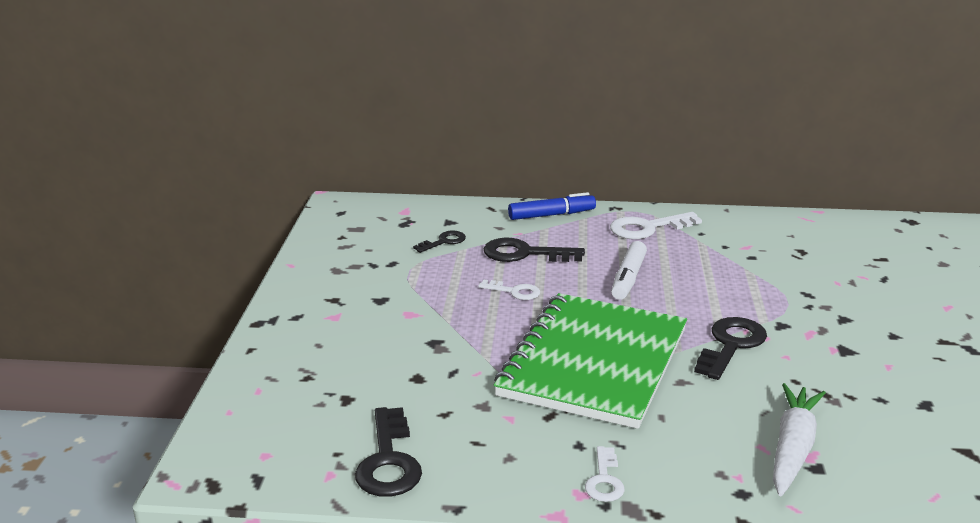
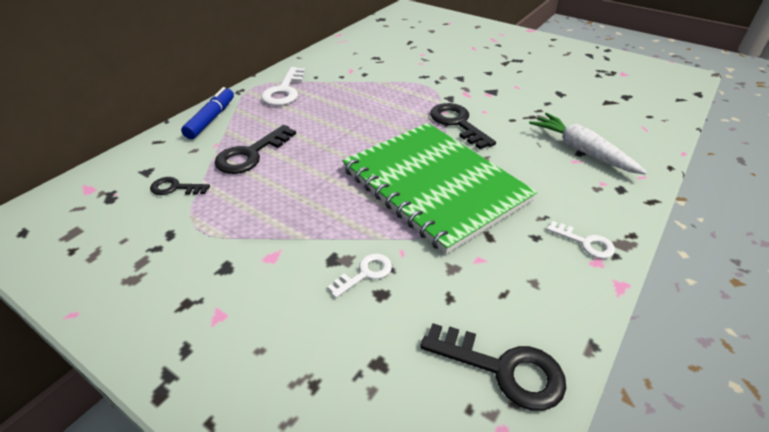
camera: 60 degrees left, 15 degrees up
(443, 242) = (175, 188): black key -> black key turned 75 degrees counterclockwise
(514, 291) = (300, 182): white key -> white key (365, 274)
(628, 278) = (340, 125): white marker -> none

